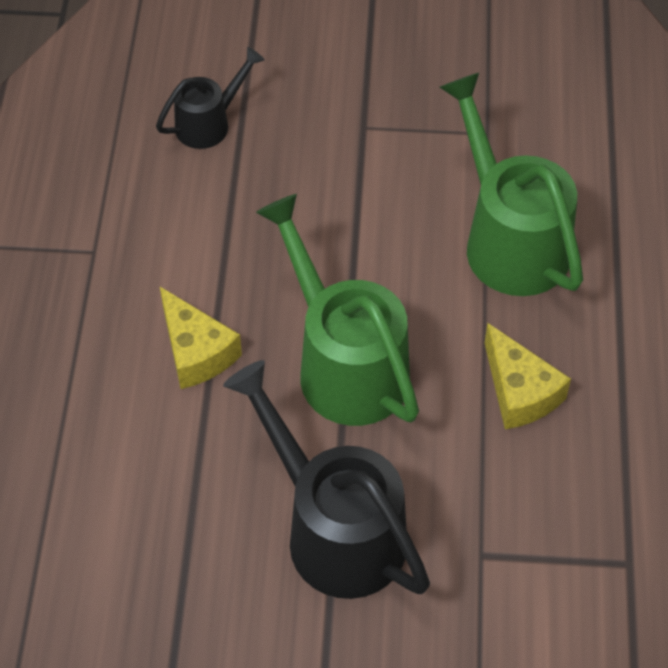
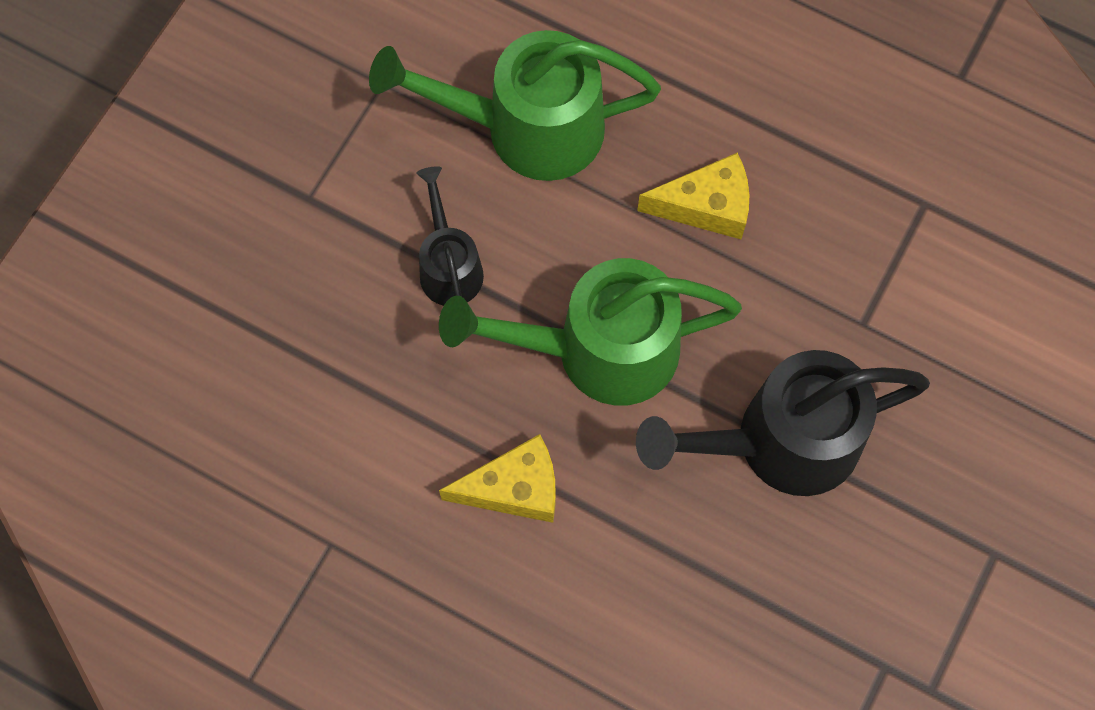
camera: 65 degrees left, 15 degrees up
(209, 123) = (216, 352): black watering can -> black watering can (449, 265)

